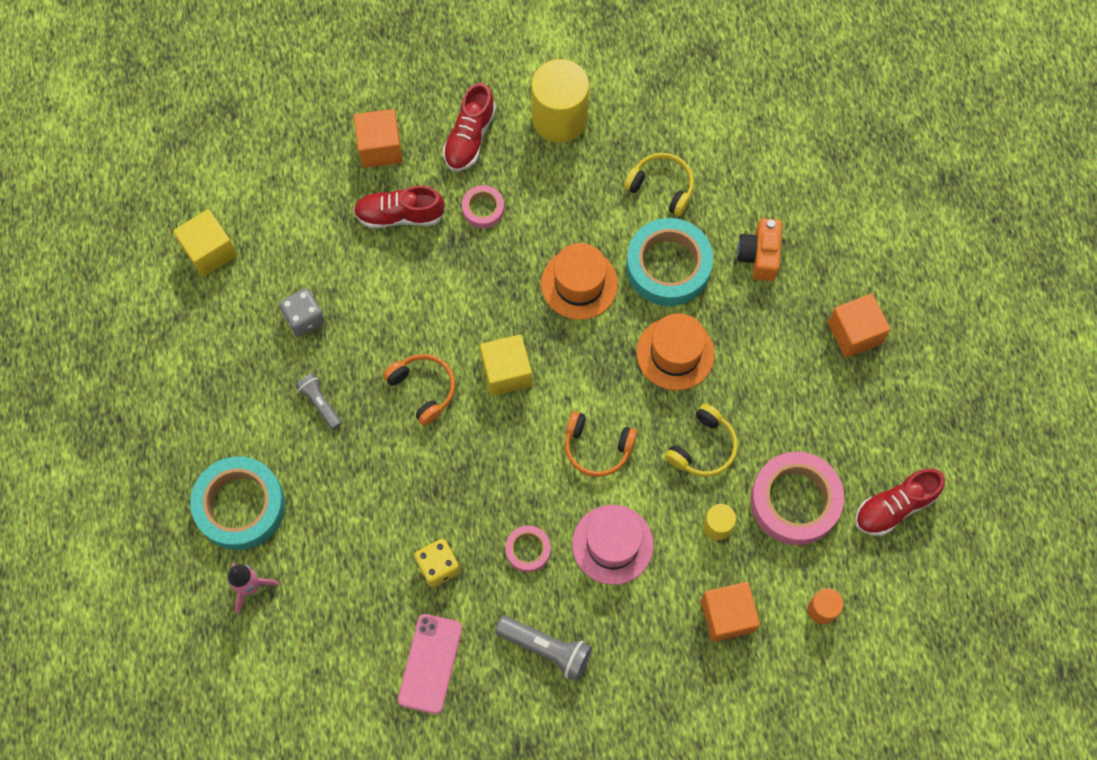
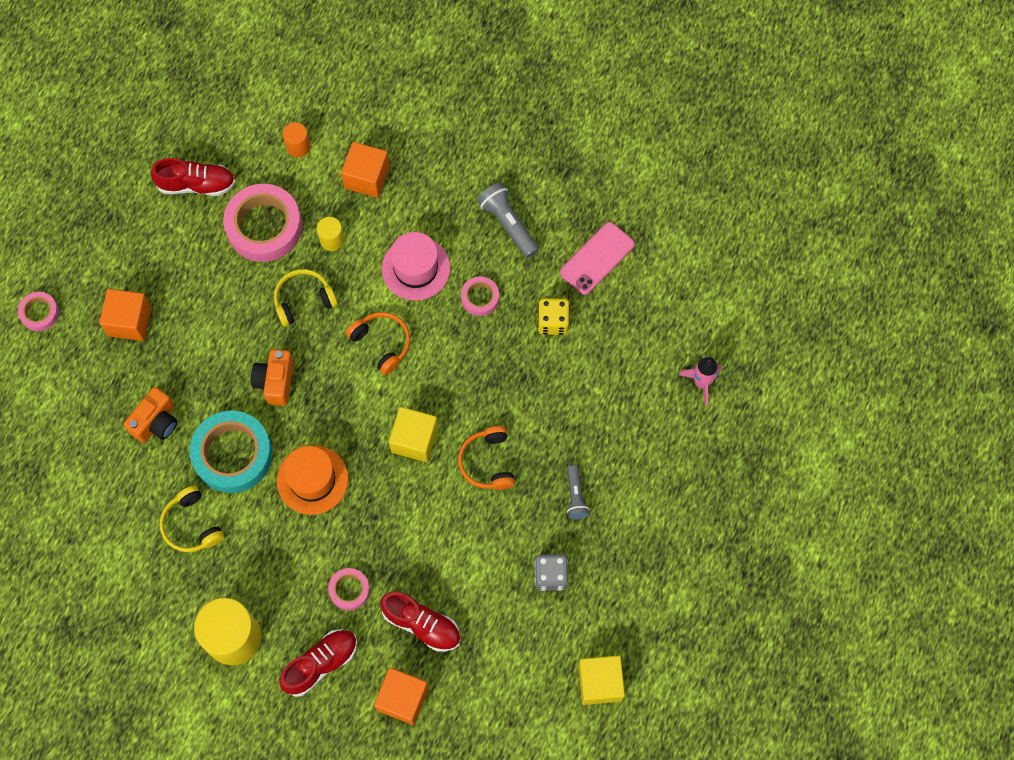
camera: 150 degrees left, 0 degrees up
(240, 506) = (679, 448): turquoise tape -> none
(675, 353) = (275, 382): orange hat -> orange camera
(944, 293) = (39, 313): none -> pink tape

